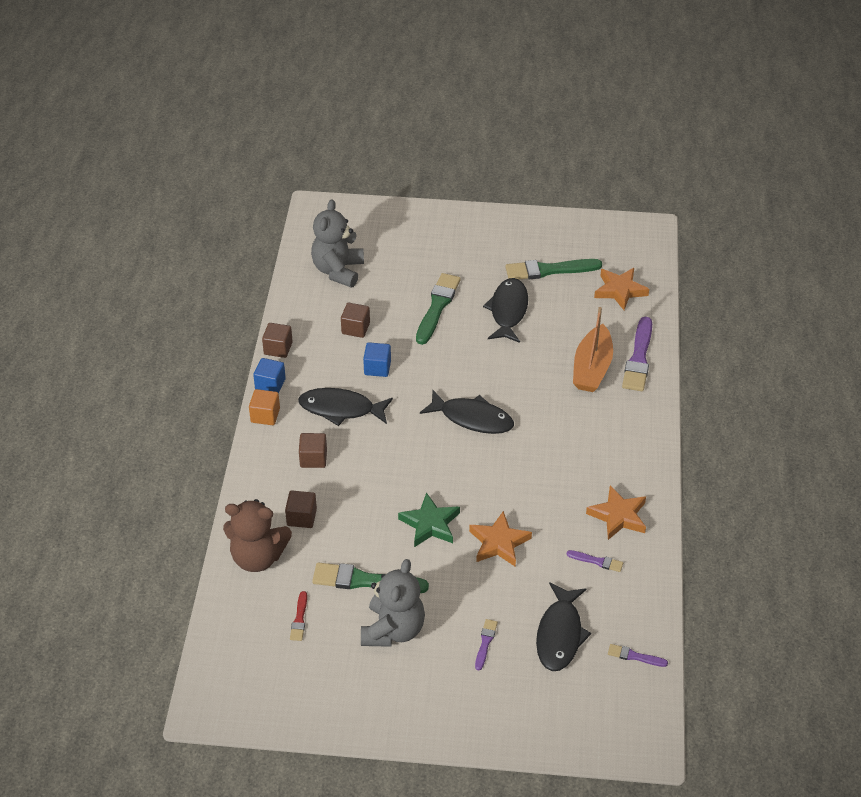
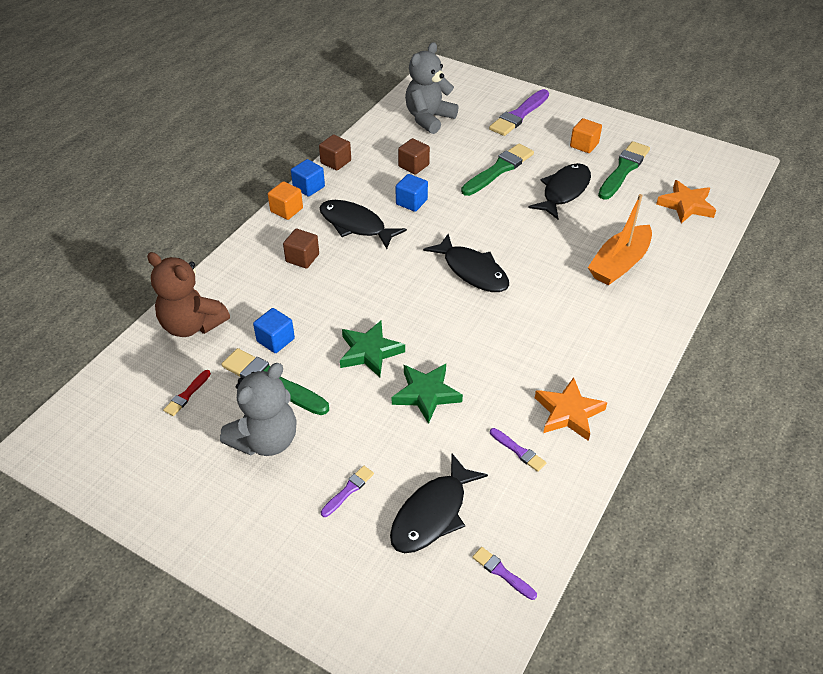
camera: 25 degrees right, 0 degrees up
(301, 517) = (256, 304): brown cube -> none
(342, 543) = (275, 340): none -> blue cube
(499, 543) = (426, 394): orange star -> green star
(500, 255) = (584, 145): none -> orange cube
(549, 270) = (623, 169): green brush -> green brush turned 105 degrees clockwise
(638, 358) = (673, 269): purple brush -> purple brush (519, 115)

